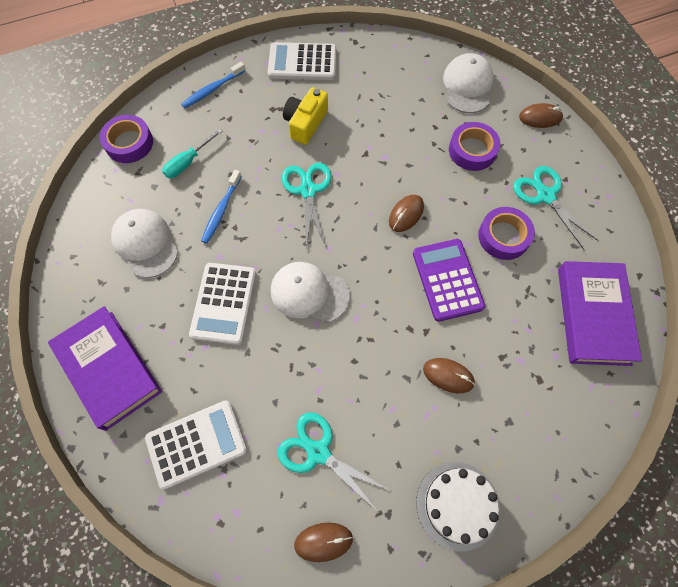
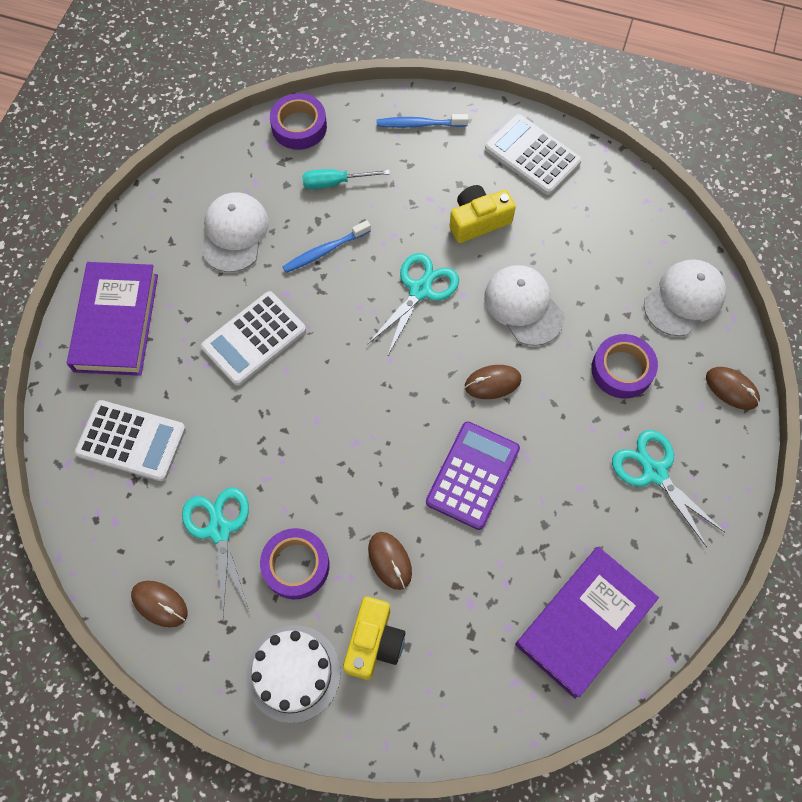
camera: 40 degrees right, 0 degrees up
(309, 293) = (335, 387): white cap -> white cap (523, 306)
(488, 437) = (374, 642): none -> yellow camera
(503, 236) = (569, 478): purple tape -> purple tape (296, 565)
(545, 196) = (654, 472): turquoise scissors -> turquoise scissors turned 45 degrees counterclockwise

